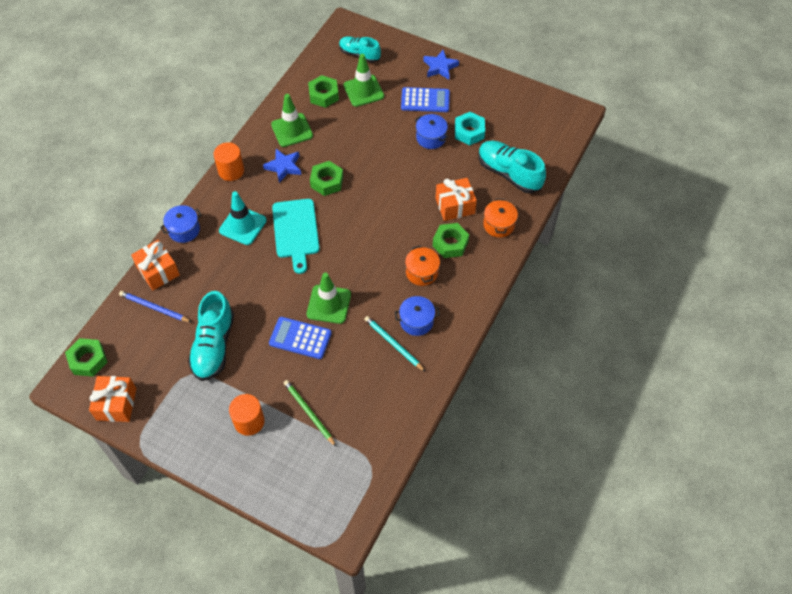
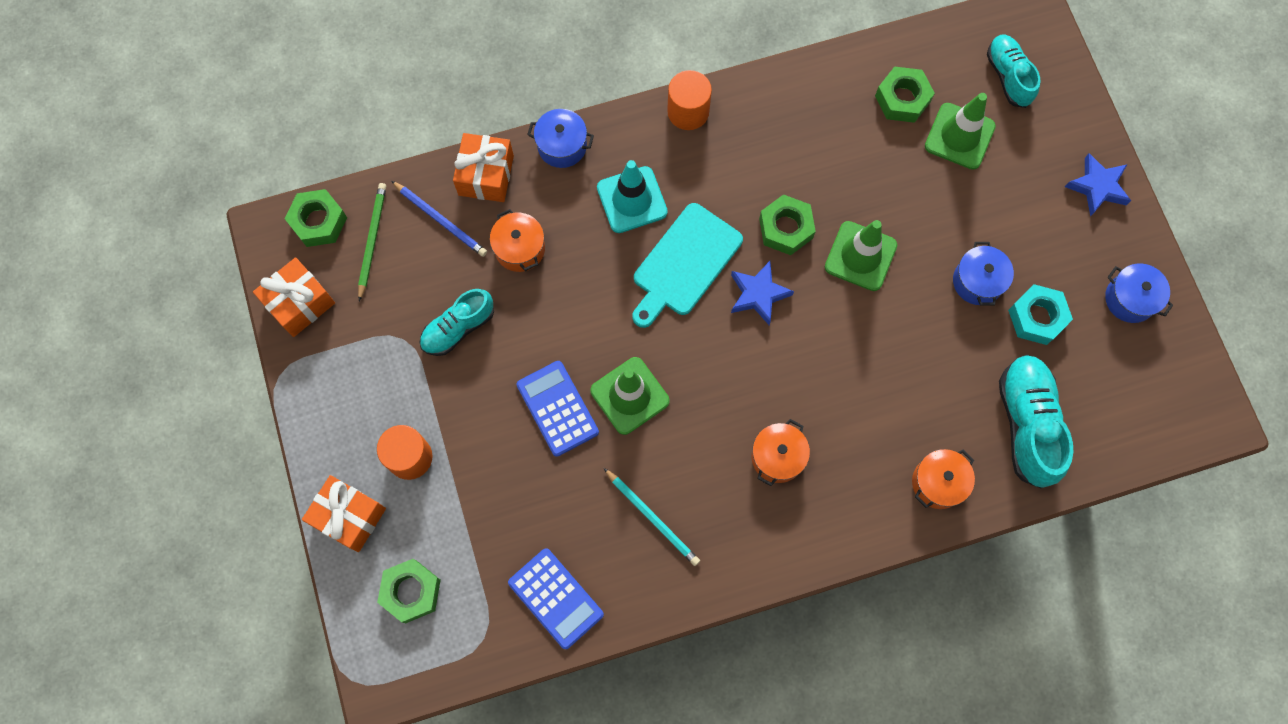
camera: 45 degrees right, 15 degrees up
(154, 308) = (440, 220): blue pencil -> blue pencil turned 150 degrees clockwise
(209, 288) = (520, 248): none -> orange pot
(214, 346) = (458, 328): turquoise shoe -> turquoise shoe, size x0.65
(284, 167) = (754, 161): blue star -> blue star (758, 294)
(292, 130) = (813, 117): green traffic cone -> green traffic cone (860, 256)
(309, 413) = (479, 510): green pencil -> green pencil (372, 241)
(393, 344) = (652, 517): turquoise pencil -> turquoise pencil turned 135 degrees clockwise
(416, 321) = (707, 514): blue pot -> blue pot (1129, 299)
(425, 100) = (1026, 220): blue calculator -> blue calculator (556, 598)
(450, 243) = (850, 451): green nut -> green nut (411, 591)
(455, 206) = (909, 405): orange gift -> orange gift (349, 516)

